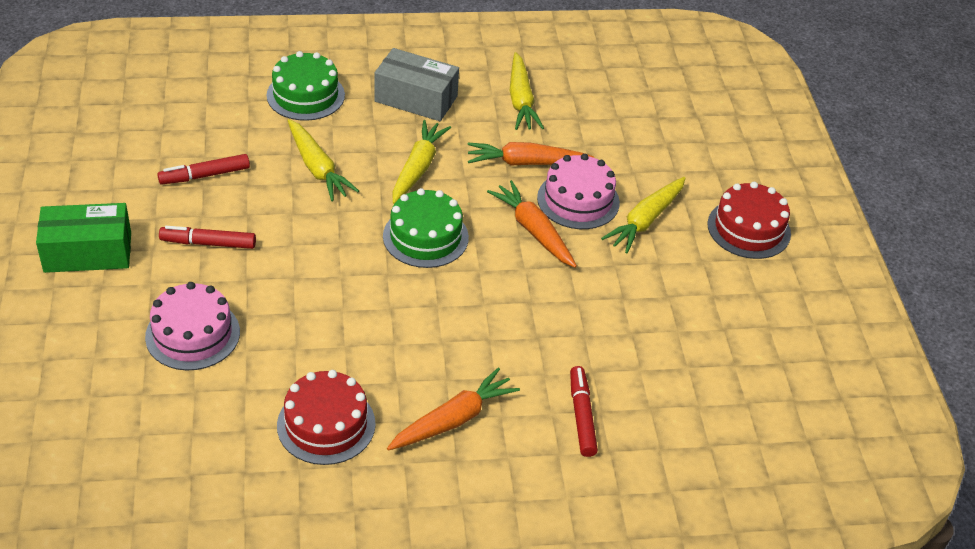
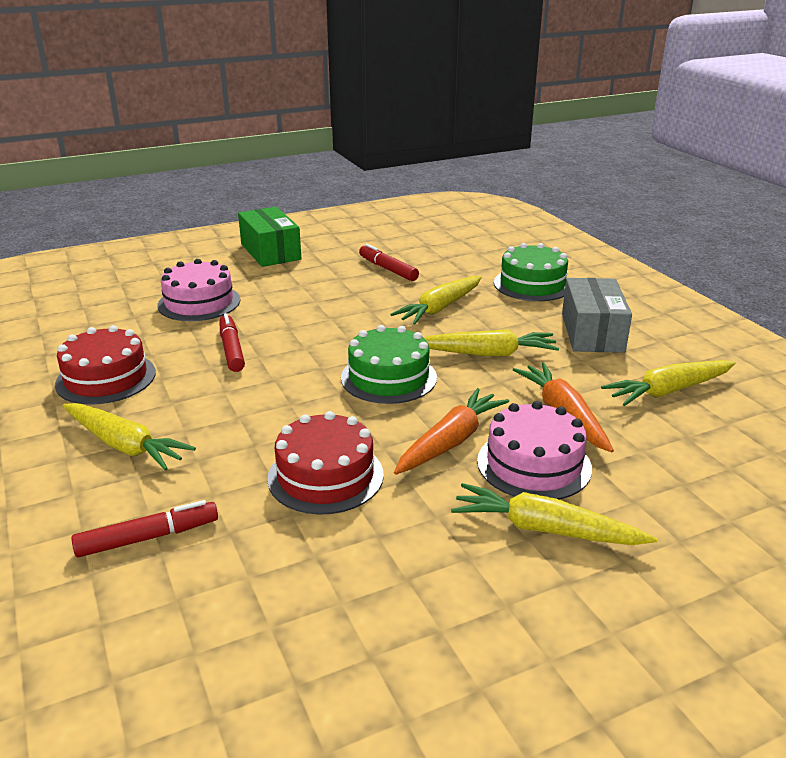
camera: 75 degrees right, 15 degrees down
(208, 243) = (308, 287): red marker -> red marker (231, 349)
(453, 419) = (125, 445): orange carrot -> yellow carrot
(749, 229) = (626, 651): red cake -> red cake (325, 476)

